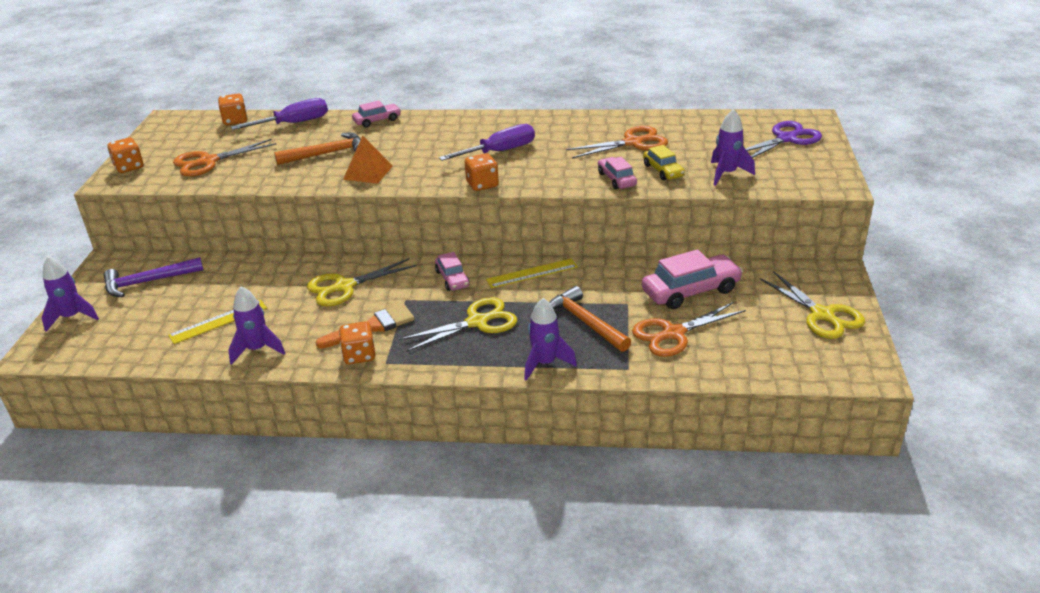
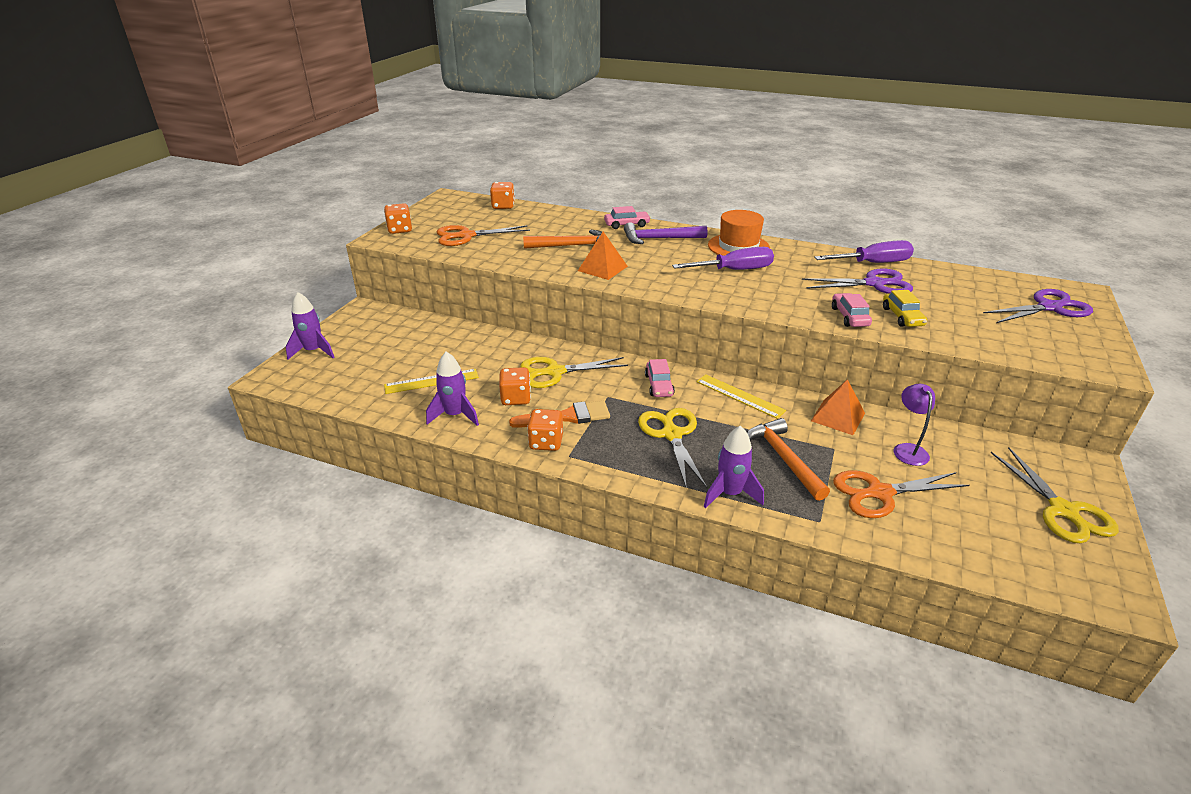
camera: 15 degrees right, 0 degrees up
(148, 282) = (387, 333): purple hammer -> purple hammer (659, 239)
(293, 123) = (551, 216): purple screwdriver -> purple screwdriver (872, 263)
(478, 322) = (671, 434): yellow scissors -> yellow scissors turned 90 degrees counterclockwise
(482, 185) = (708, 298): orange dice -> orange dice (516, 398)
(497, 126) = (738, 246): none -> orange hat
(532, 273) = (740, 396): yellow ruler -> yellow ruler turned 45 degrees clockwise
(625, 274) = (837, 417): none -> orange pyramid
(633, 143) = (874, 284): orange scissors -> purple scissors
(691, 291) = (908, 449): pink car -> purple lamp
(727, 174) = (974, 332): purple rocket -> none

